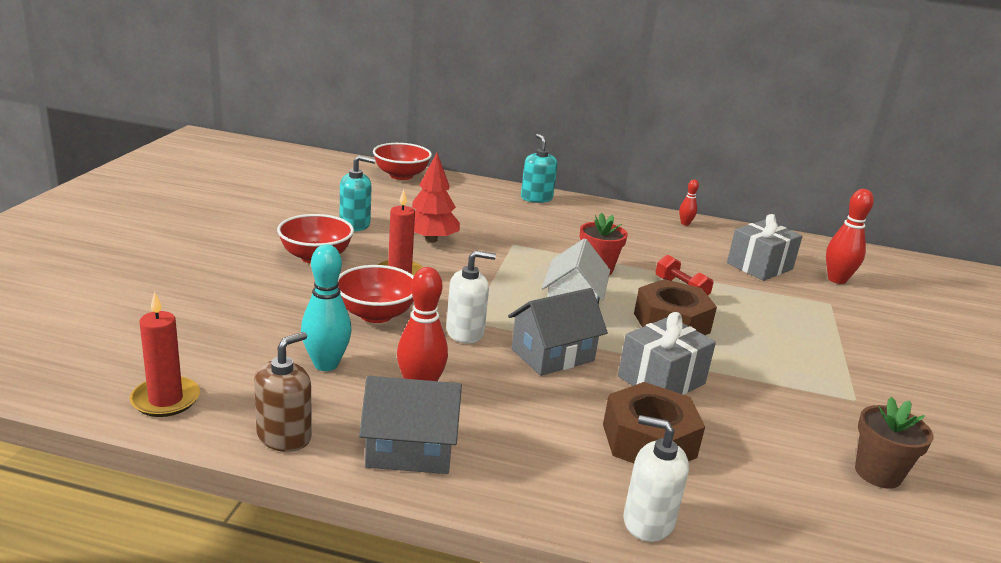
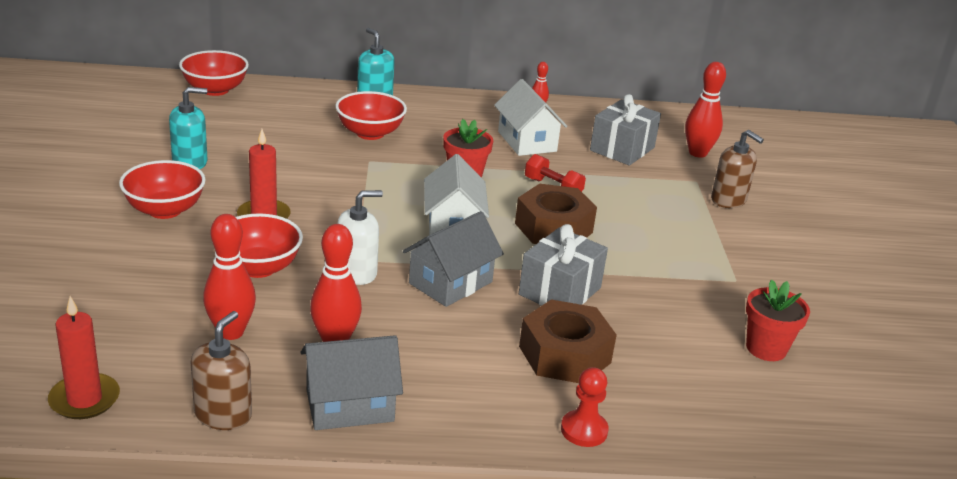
camera: 15 degrees left, 5 degrees up
(326, 364) = (231, 332): turquoise bowling pin -> red bowling pin
(431, 240) = (280, 169): red tree -> none
(522, 223) = (370, 133): none -> red bowl
(648, 521) = (584, 430): white soap dispenser -> red pawn
(667, 248) = (527, 141): none -> white house
(861, 324) = (728, 200): none -> brown soap dispenser
(878, 473) = (766, 348): brown flower pot -> red flower pot

